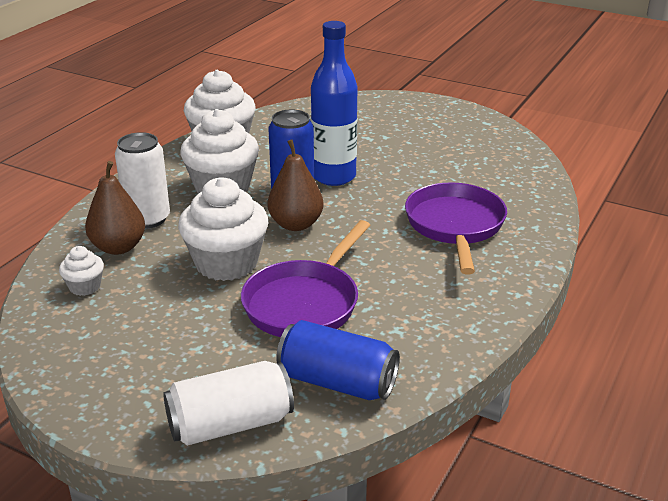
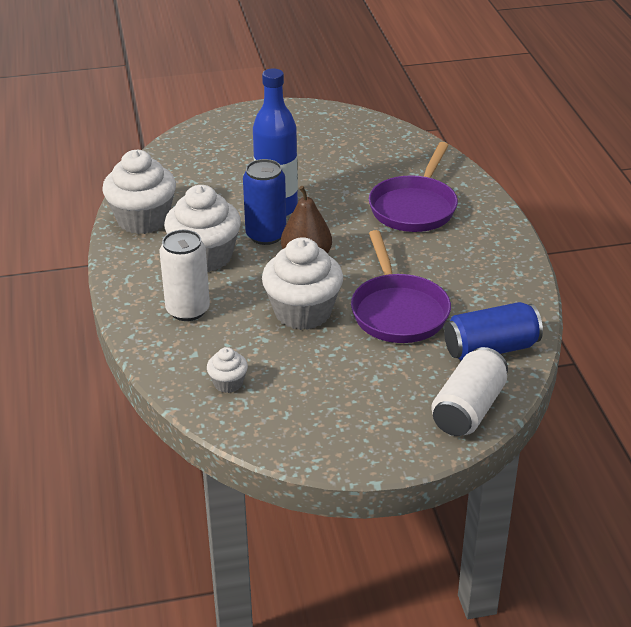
camera: 40 degrees left, 5 degrees up
(118, 247) = (203, 342): brown pear -> none
(455, 226) = (414, 207): purple pan -> purple pan turned 120 degrees counterclockwise

